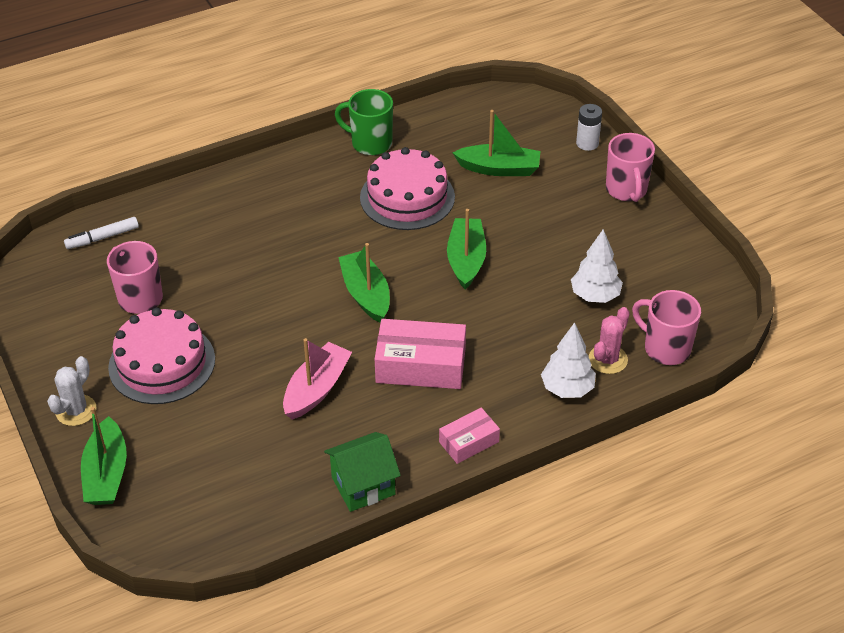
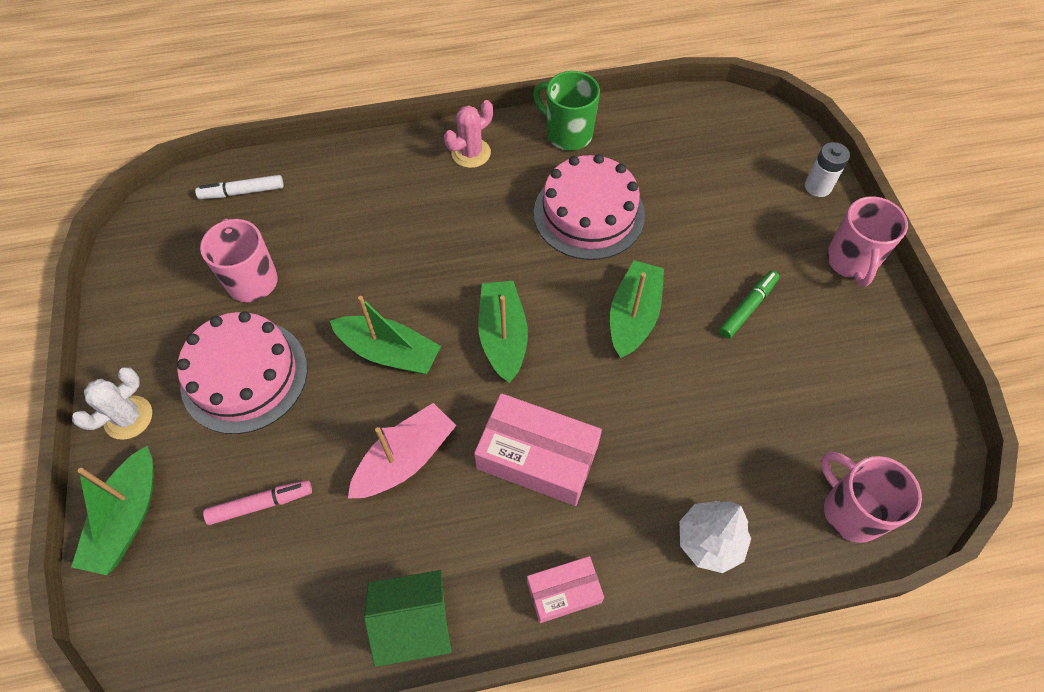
camera: 15 degrees right, 15 degrees up
(212, 441) = (261, 504): none -> pink marker
(499, 168) = (705, 198): green boat -> green boat (389, 352)
(554, 237) = (747, 308): none -> green marker
(595, 296) = (777, 406): white tree -> none
(608, 359) = (771, 509): pink cactus -> pink cactus (471, 153)

